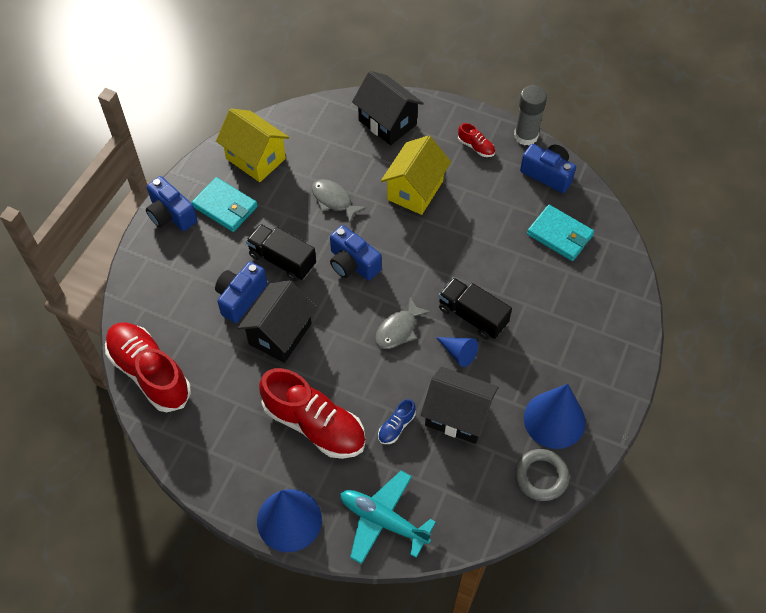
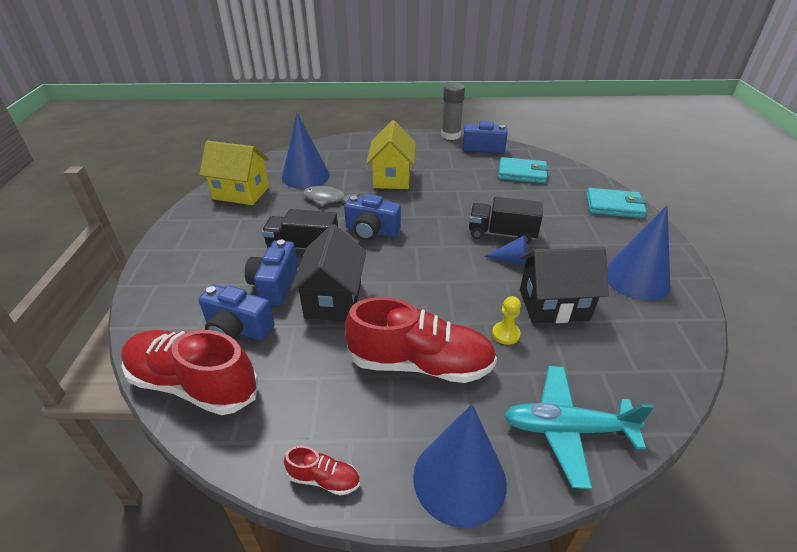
camera: 25 degrees left, 20 degrees down
(171, 214) = (170, 246): blue camera -> blue camera (237, 329)
(225, 207) = (226, 227): turquoise wallet -> turquoise wallet (614, 206)
(328, 154) = (305, 176): none -> blue cone
(387, 122) = (343, 151): black house -> none
(396, 426) = (505, 334): blue shoe -> yellow pawn
(398, 329) = (446, 261): grey fish -> none
(476, 147) = (420, 147): red shoe -> red shoe (324, 479)
(541, 476) = (672, 324): grey ring -> none

